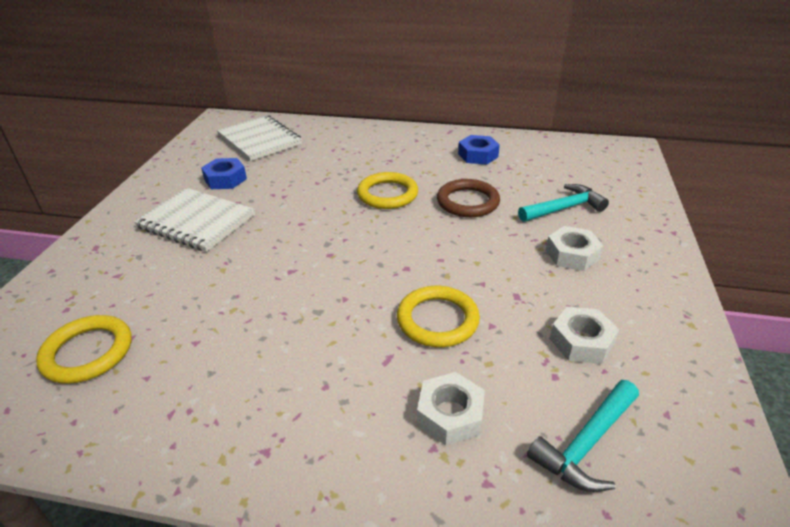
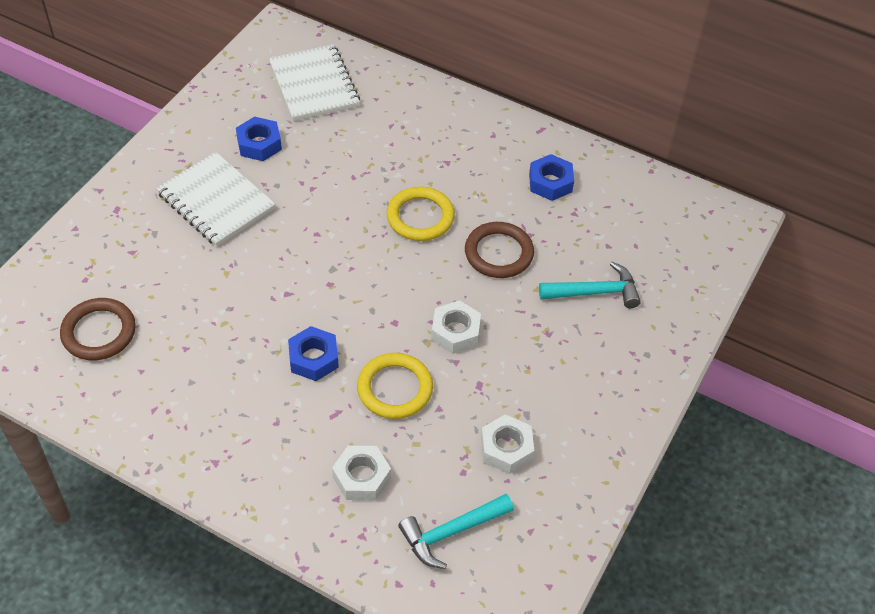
camera: 15 degrees right, 15 degrees up
(88, 352) = (99, 332): yellow ring -> brown ring
(341, 316) = (313, 358): none -> blue nut
(572, 254) = (562, 354): white nut -> white nut (455, 332)

